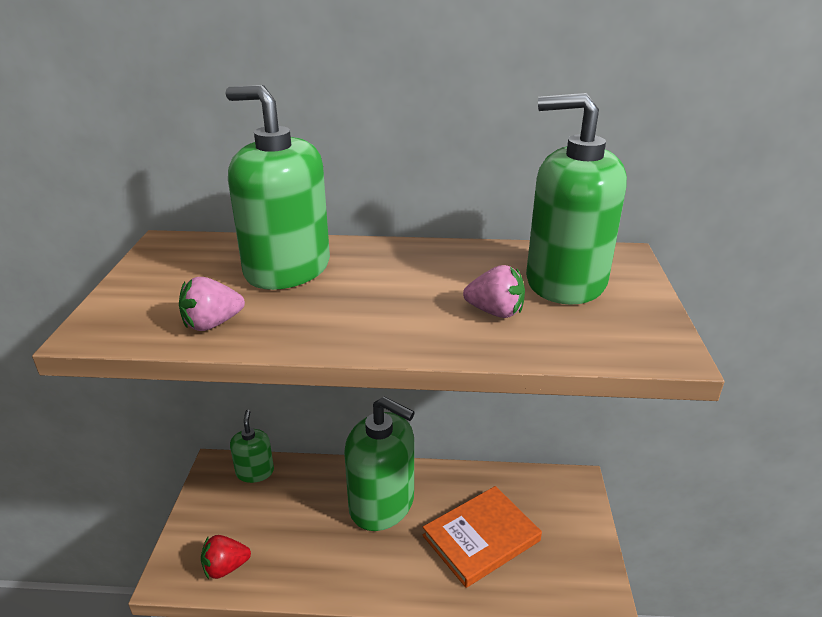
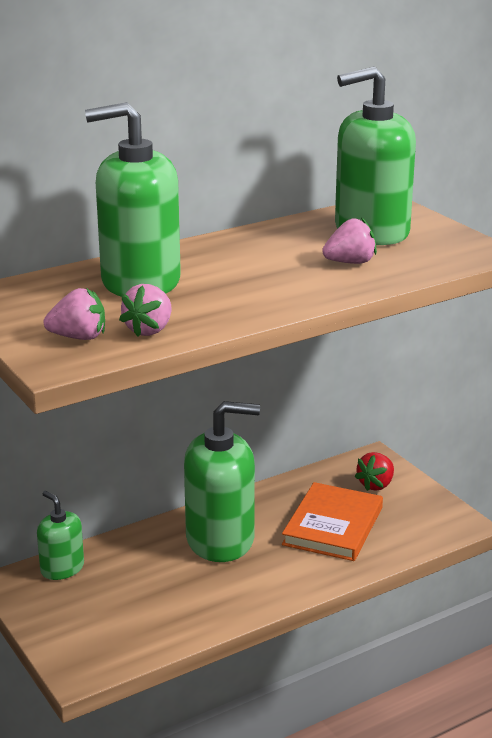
camera: 35 degrees left, 5 degrees down
(153, 310) = (79, 337): none -> pink strawberry
(225, 567) = (126, 641): red strawberry -> red strawberry (376, 485)

